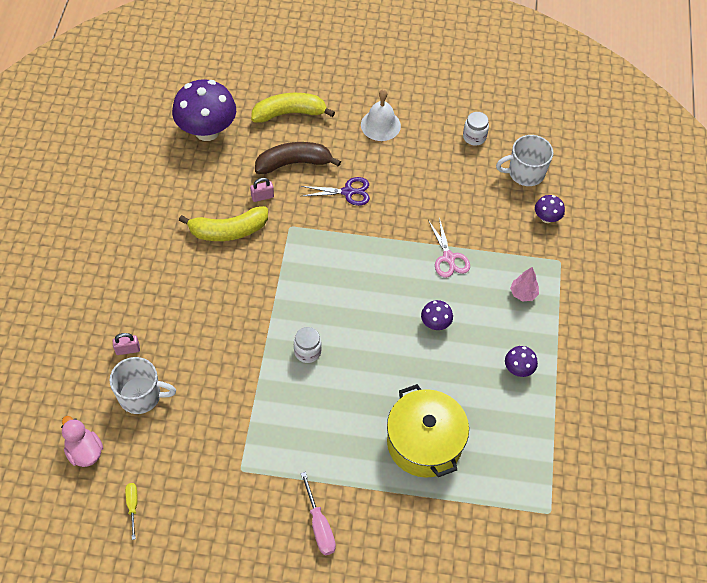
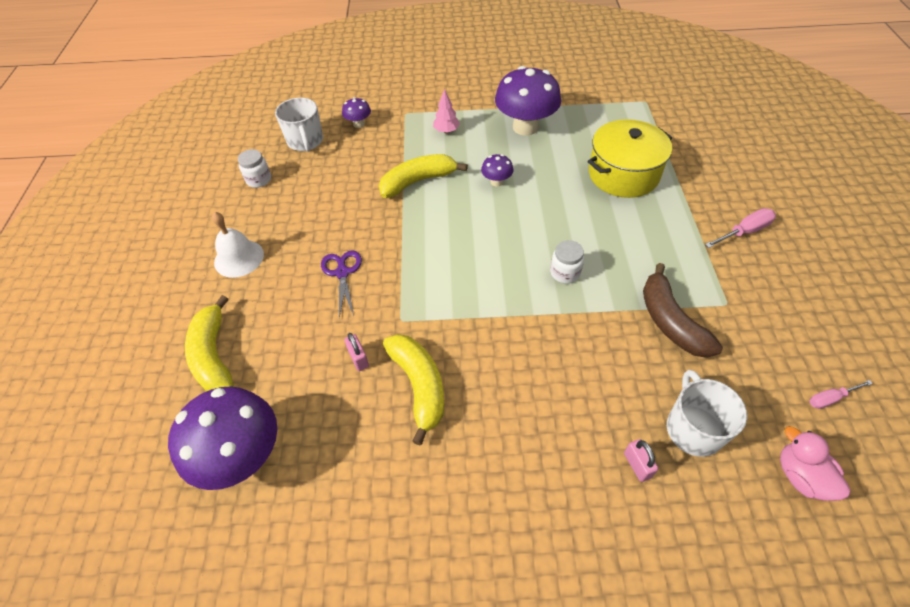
camera: 95 degrees left, 5 degrees down
(85, 451) = (801, 476): pink duck -> pink duck turned 105 degrees clockwise
(132, 506) = (830, 398): yellow screwdriver -> pink screwdriver
(294, 163) = (301, 334): brown banana -> brown banana (670, 321)
(448, 258) = (418, 181): pink scissors -> yellow banana
(518, 369) = (525, 127): purple mushroom -> purple mushroom, size x2.18

